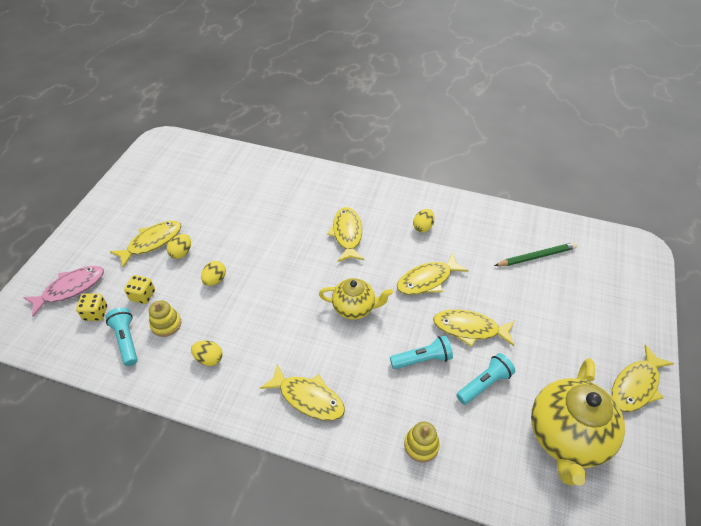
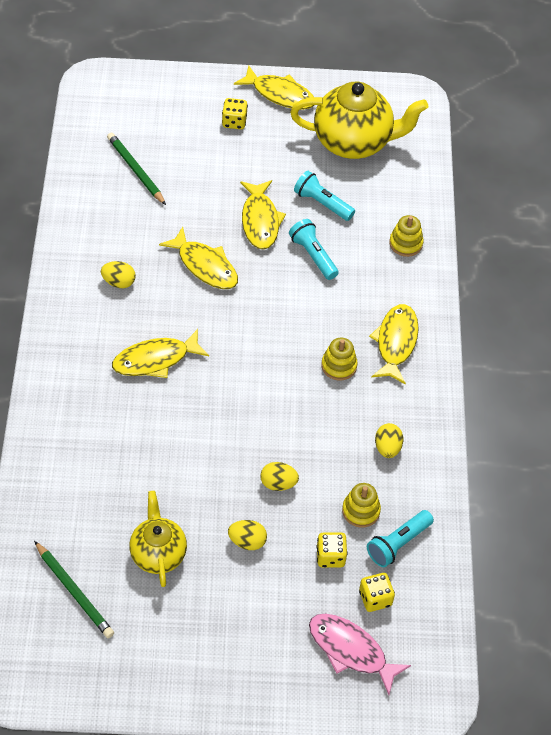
camera: 110 degrees left, 5 degrees up
(152, 242) = (241, 587): yellow fish -> none
(197, 169) = (74, 592): none -> green pencil
(300, 346) = (339, 366): none -> yellow stacking toy
(354, 308) = (269, 327): yellow teapot -> yellow teapot (158, 553)
(594, 337) = (234, 122): none -> yellow dice

